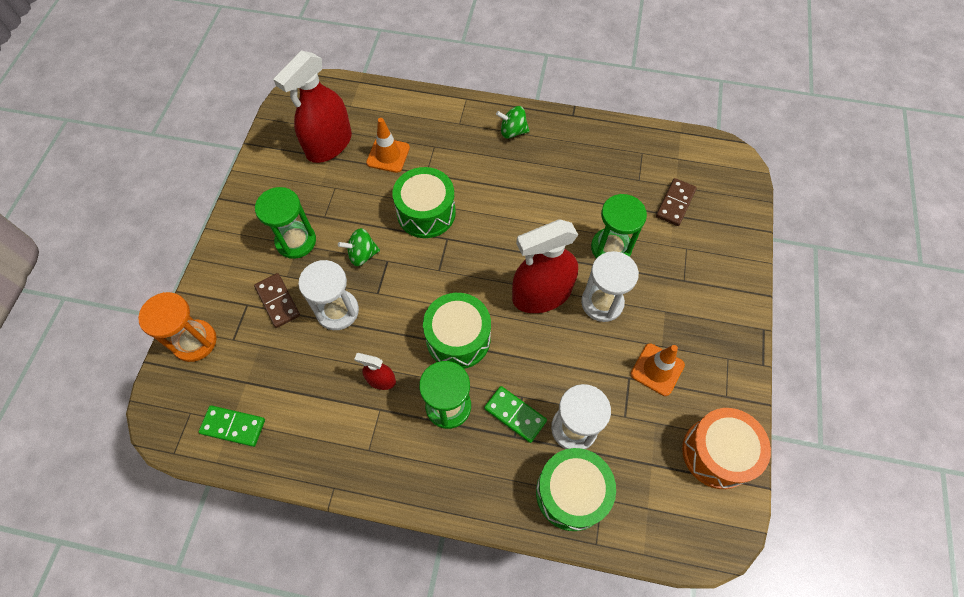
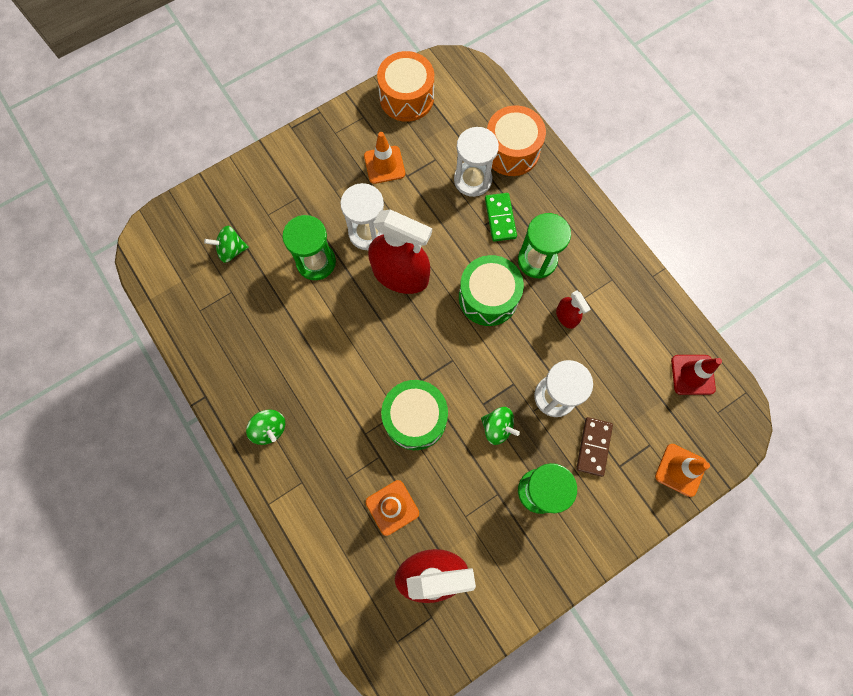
camera: 135 degrees left, 10 degrees up
(195, 341) = (680, 470): orange hourglass -> orange traffic cone
(233, 426) = (692, 374): green domino -> red traffic cone
(571, 493) = (511, 151): green drum -> orange drum
(675, 203) = (231, 250): brown domino -> green spinning top

